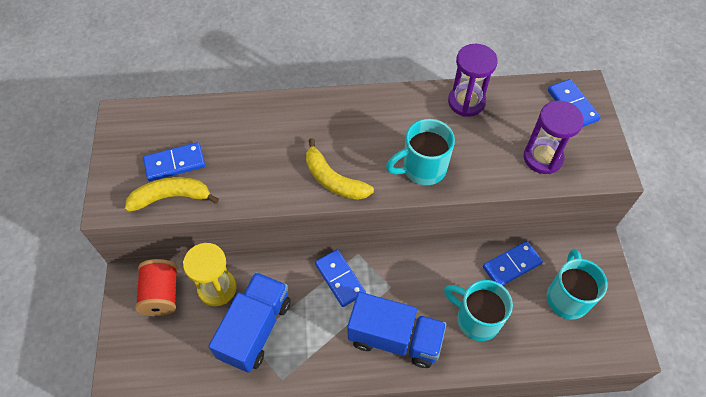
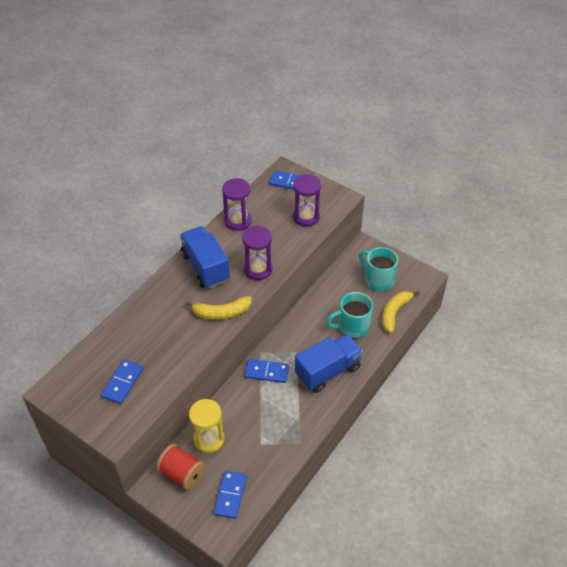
camera: 50 degrees left, 10 degrees down
(171, 197) = (146, 399): yellow banana -> yellow banana (394, 312)
(255, 329) = (256, 436): blue truck -> blue truck (205, 267)
(422, 168) = (258, 269): turquoise mug -> purple hourglass
(511, 265) = (338, 289): blue domino -> blue domino (230, 495)

